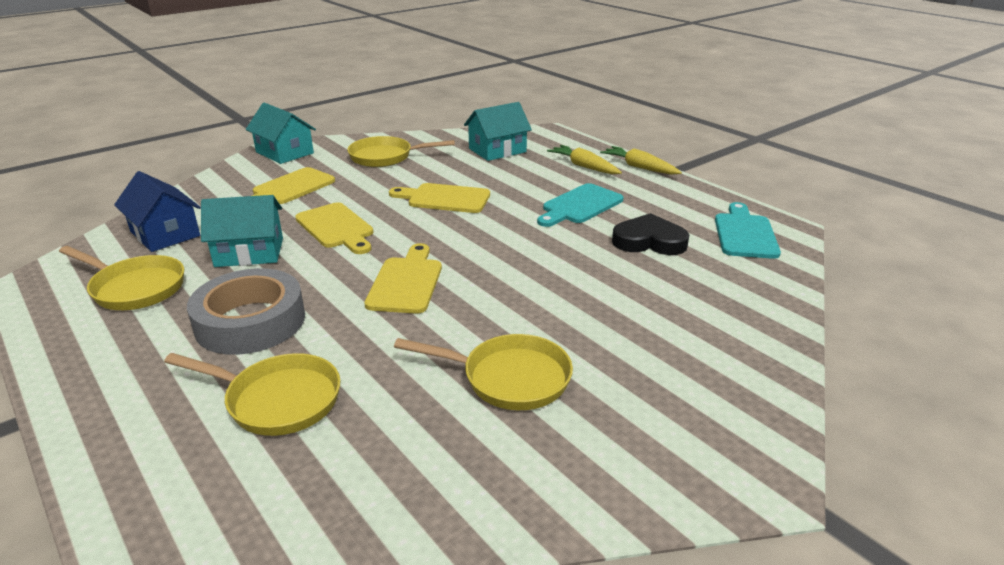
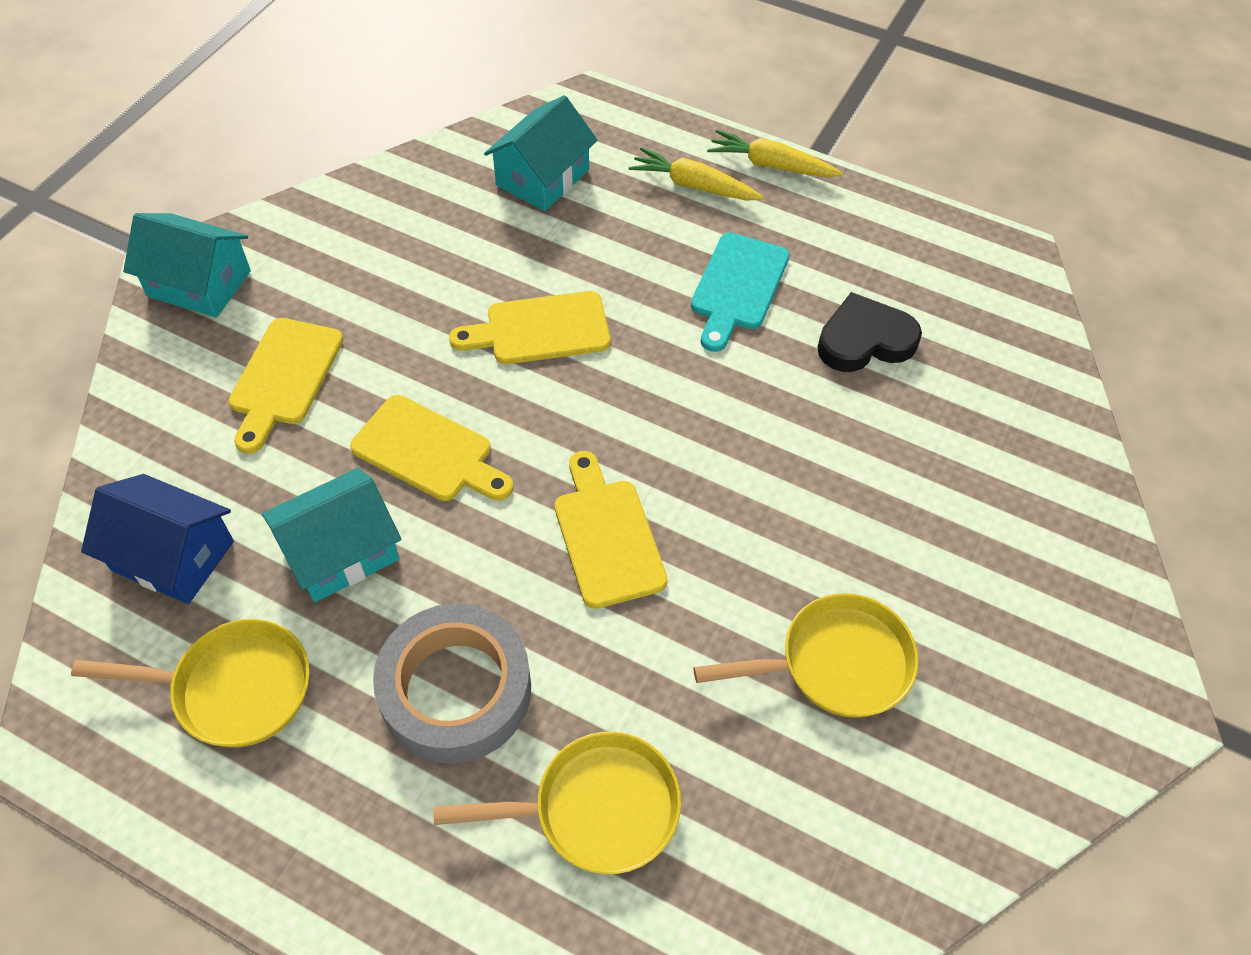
camera: 25 degrees left, 25 degrees up
(385, 157) = (378, 247): yellow pan -> none
(744, 234) = (970, 285): turquoise cutting board -> none

